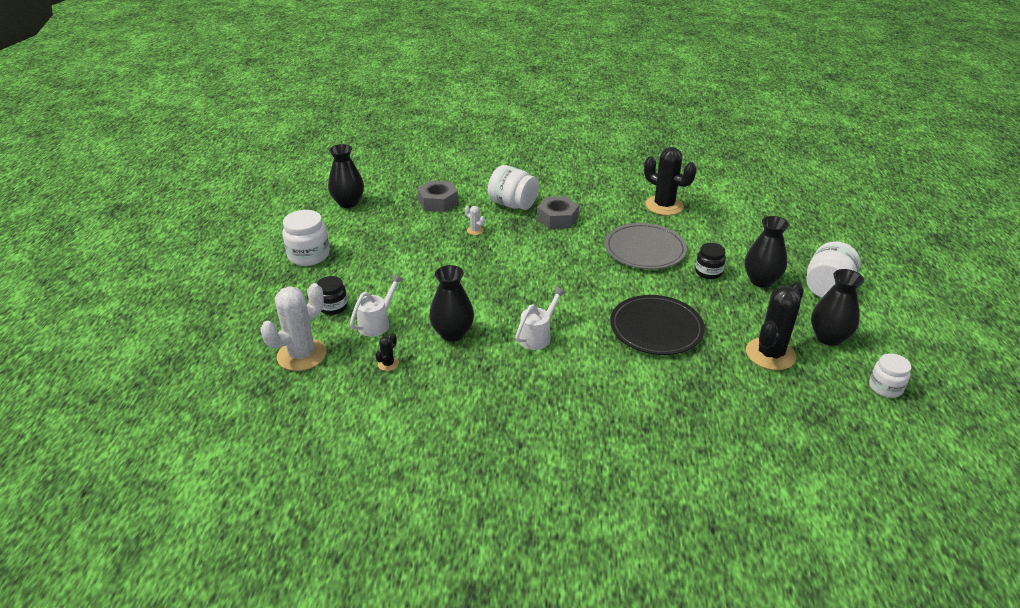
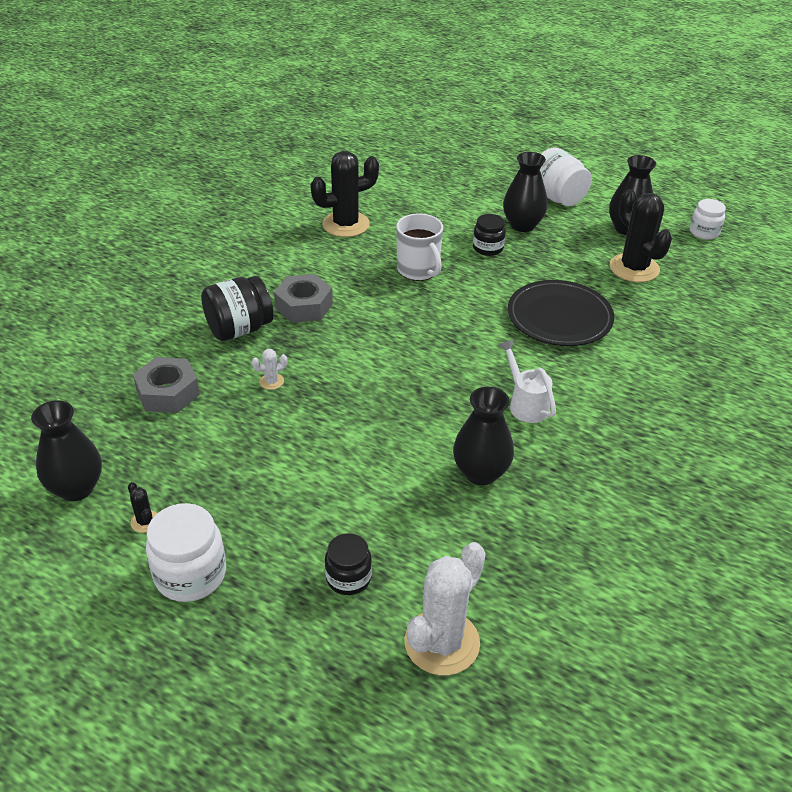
camera: 65 degrees left, 5 degrees up
(302, 355) = (442, 642): white cactus -> white cactus turned 60 degrees clockwise
(377, 323) = (416, 539): white watering can -> none
(388, 364) = (509, 552): black cactus -> black cactus (145, 521)
(513, 204) = (239, 329): white jar -> black jar
(644, 250) = (418, 270): grey plate -> white mug

